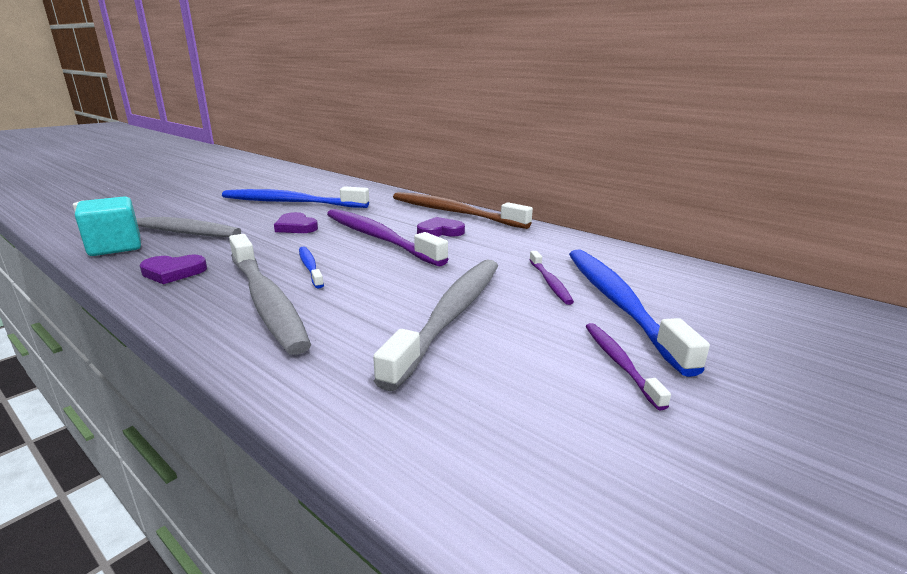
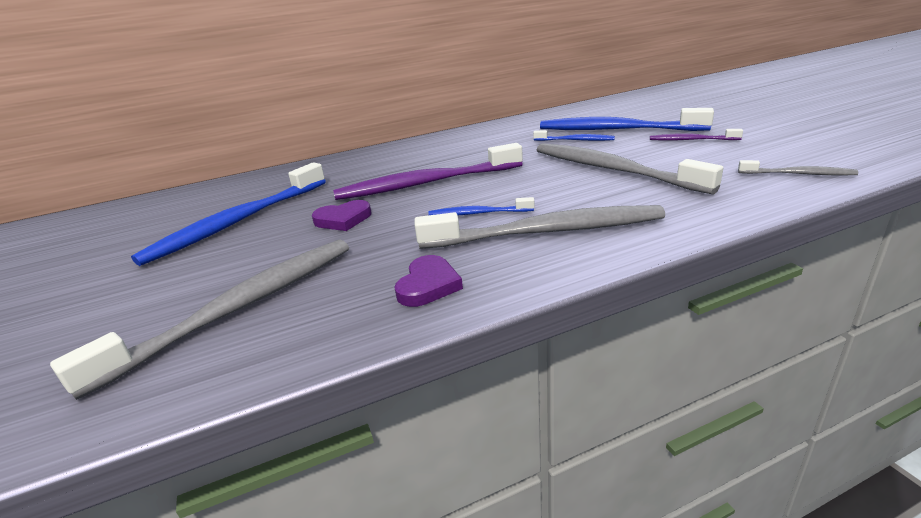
camera: 60 degrees left, 5 degrees up
(115, 247) = (275, 341): turquoise cube -> none
(440, 231) = (436, 160): purple heart -> none
(454, 212) = (390, 152): brown toothbrush -> none
(504, 476) = (798, 174): none -> grey toothbrush
(550, 282) = (575, 140): purple toothbrush -> blue toothbrush

